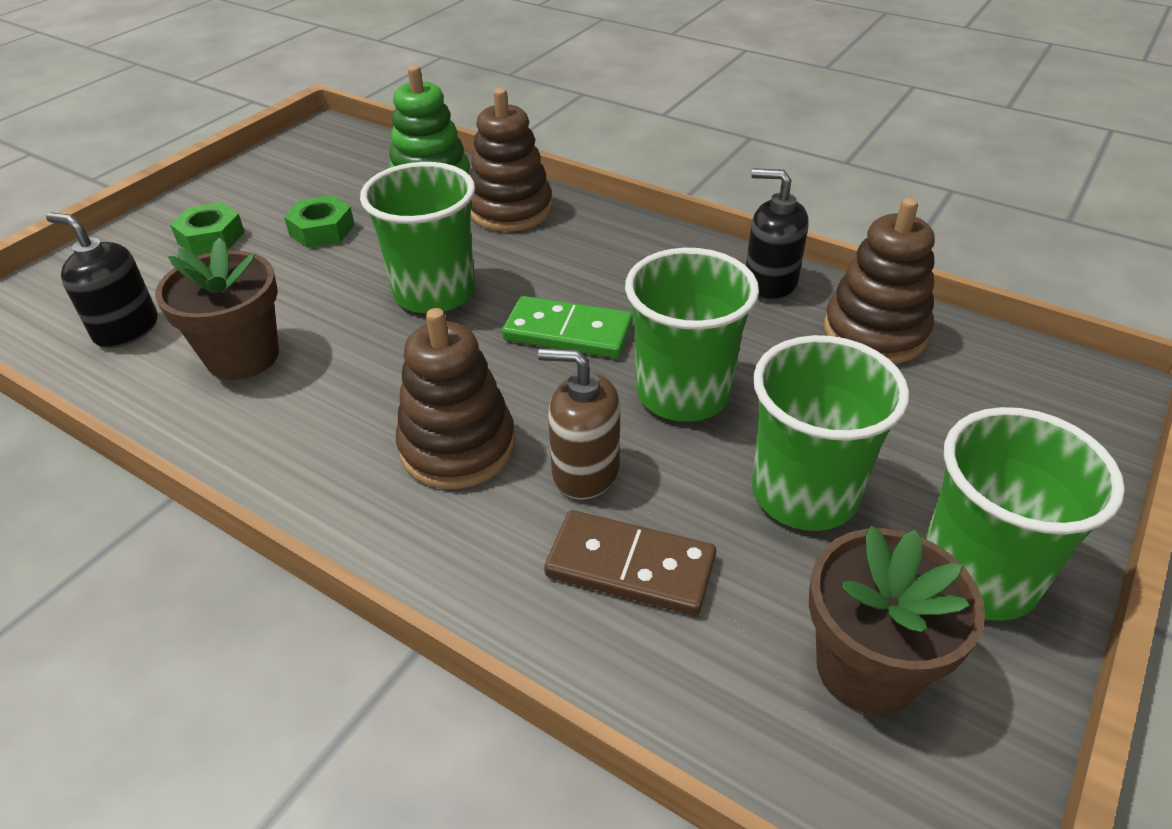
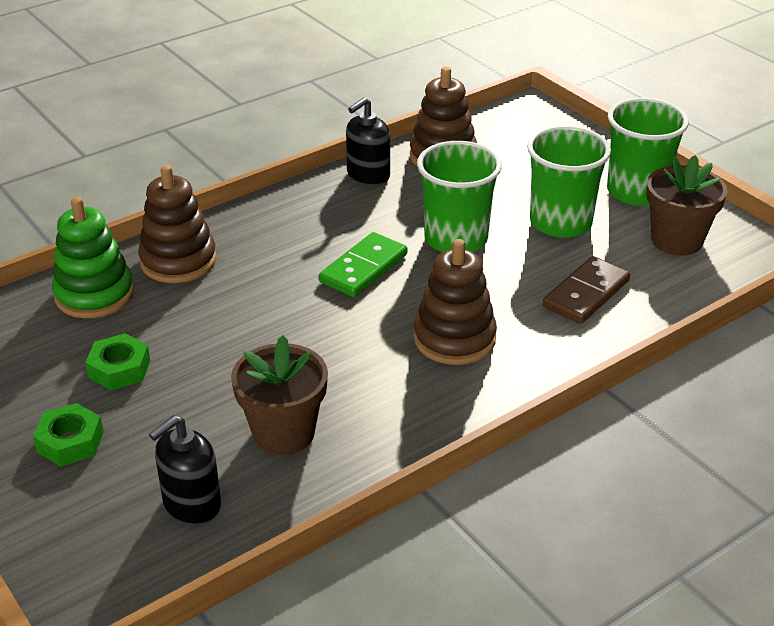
camera: 70 degrees left, 5 degrees down
(434, 293) = (269, 320): green cup -> none
(585, 471) = (504, 292): brown soap dispenser -> none

